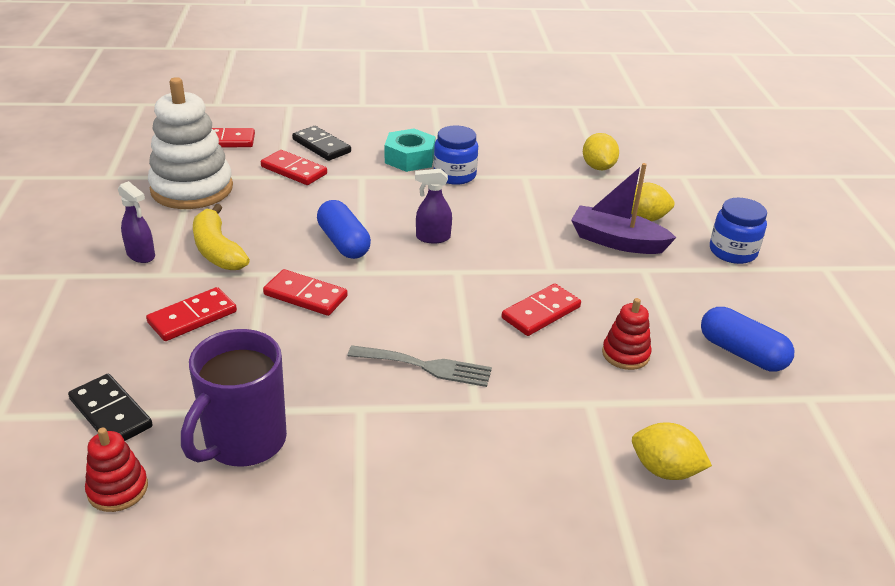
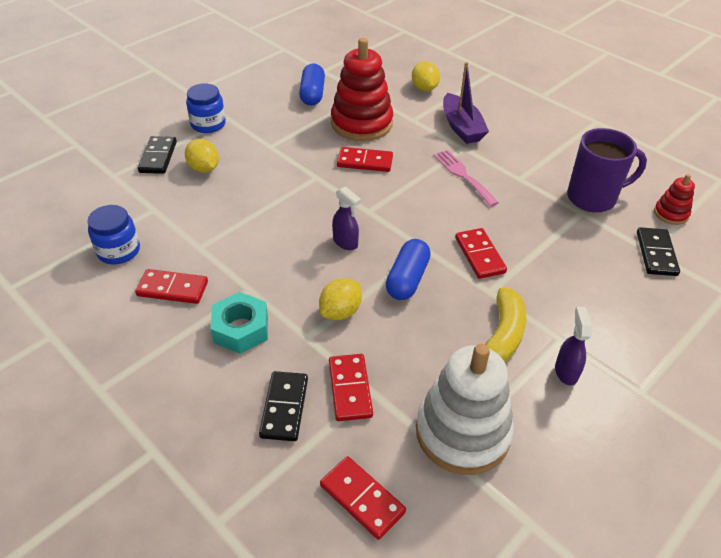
camera: 130 degrees left, 10 degrees up
(192, 317) = (566, 286): red domino -> red domino (172, 289)
(426, 366) = (463, 175): grey fork -> pink fork
(454, 175) = (241, 284): blue jar -> blue jar (119, 251)
(598, 167) = (141, 218): yellow lemon -> yellow lemon (340, 311)
(617, 241) = (249, 167): purple boat -> purple boat (461, 127)
(625, 354) = (361, 123): red stacking toy -> red stacking toy, size x2.11
(691, 204) = (158, 157): none -> black domino

